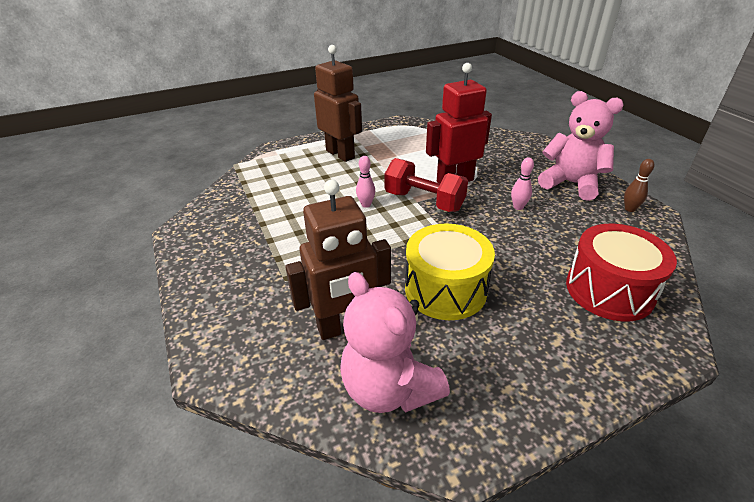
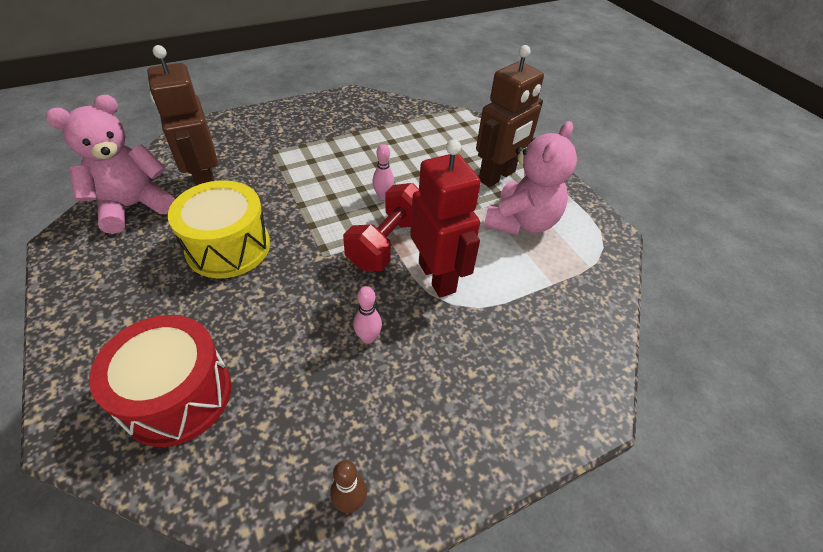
camera: 85 degrees right, 10 degrees up
(571, 183) = (433, 429): pink teddy bear -> pink teddy bear (521, 222)

